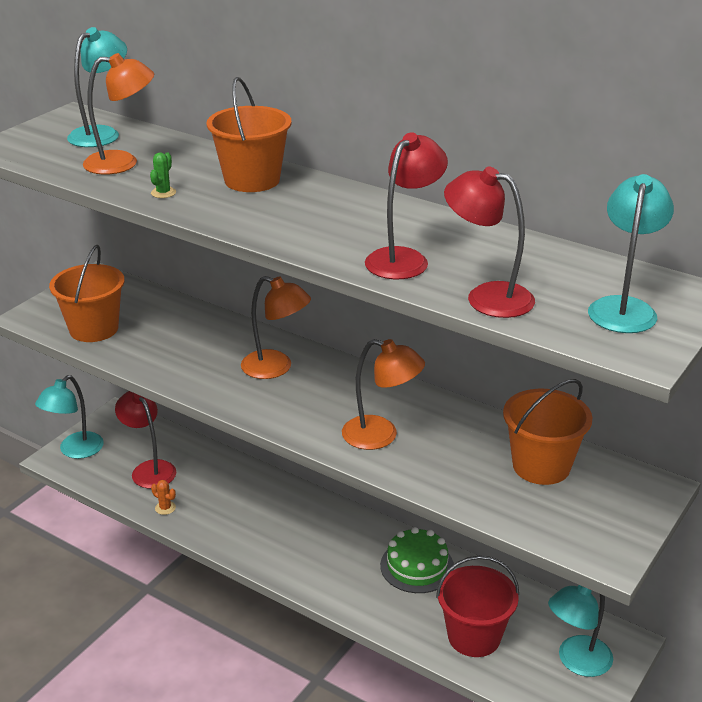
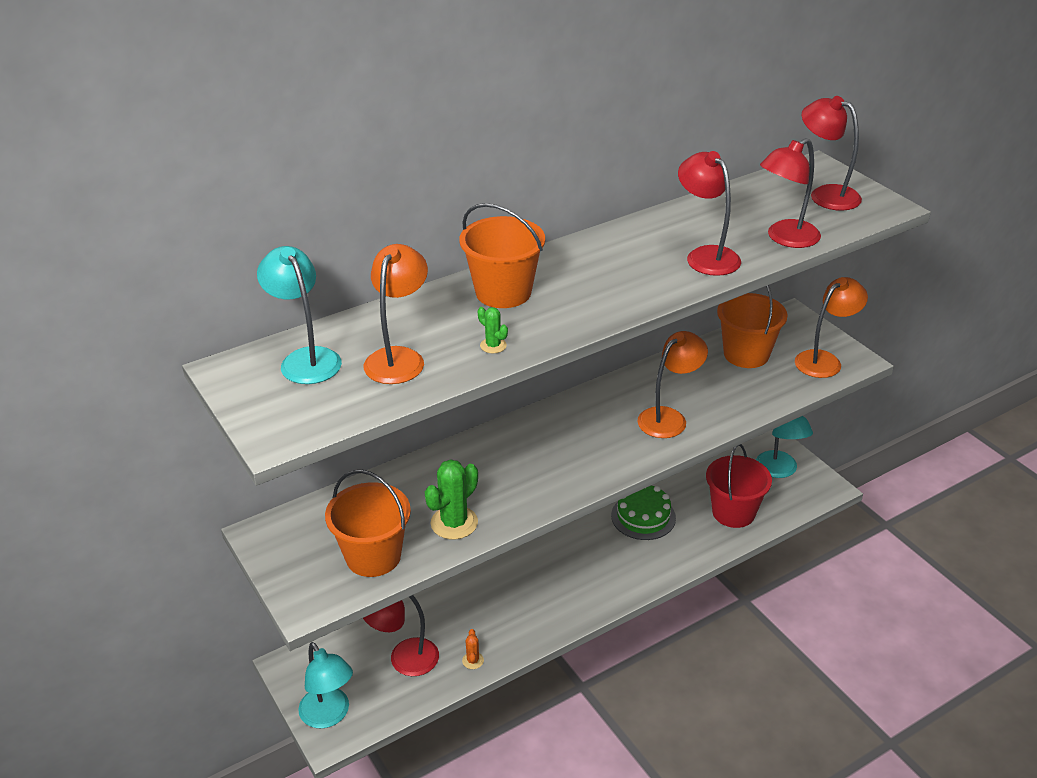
camera: 65 degrees left, 5 degrees up
(152, 354) = (454, 523): none -> green cactus
(165, 508) = (473, 660): orange cactus -> orange cactus turned 60 degrees counterclockwise
(276, 368) = (533, 448): orange lamp -> orange lamp (824, 360)
(624, 308) = (825, 195): turquoise lamp -> red lamp

